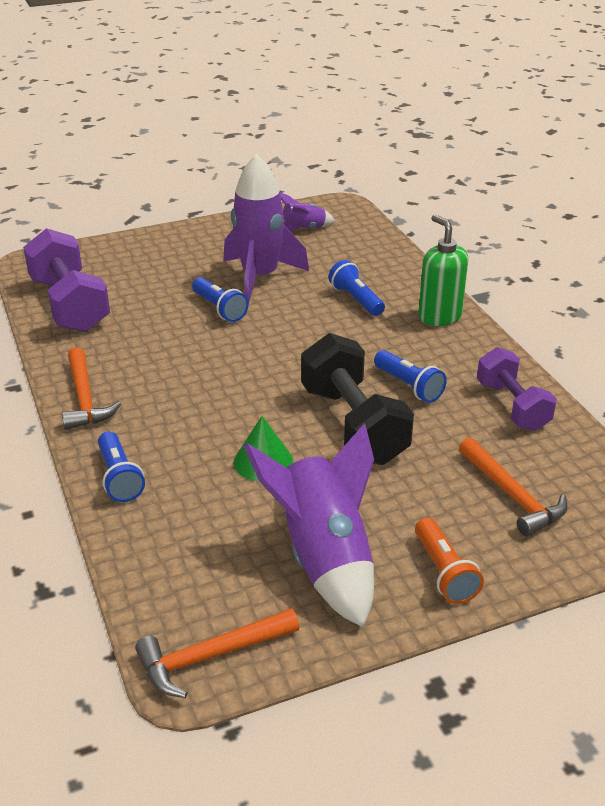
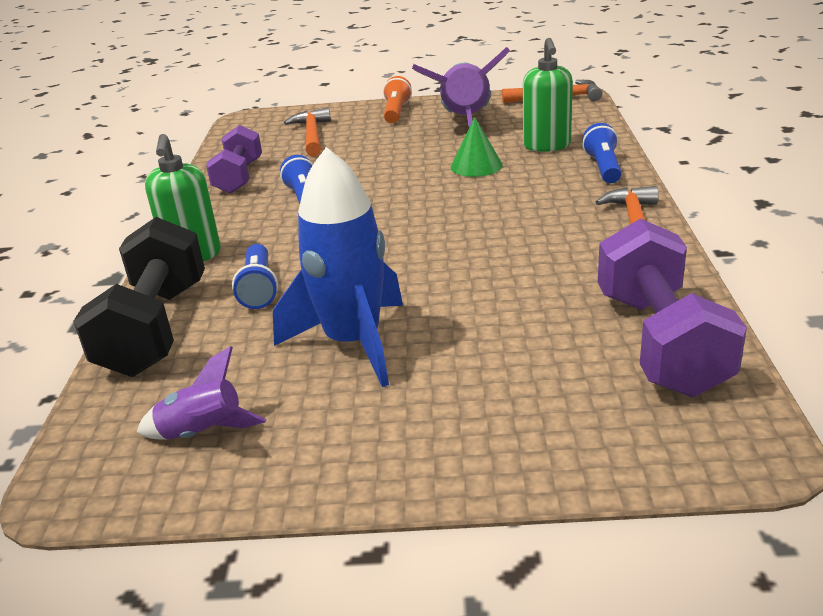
camera: 155 degrees left, 5 degrees down
(193, 513) = (547, 146): none -> green soap dispenser
(219, 309) = (440, 302): blue flashlight -> none
(260, 277) = (353, 343): purple rocket -> blue rocket
(353, 425) = (383, 179): black dumbbell -> black dumbbell (156, 329)

